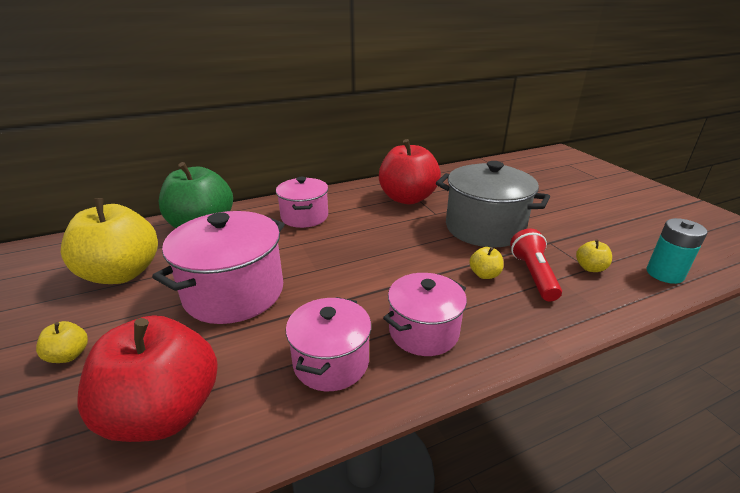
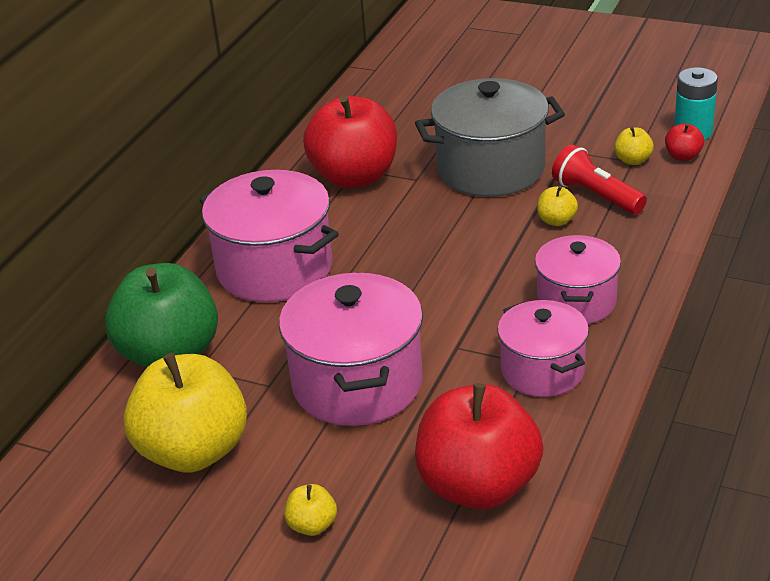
camera: 40 degrees left, 5 degrees up
(304, 217) = (274, 268): pink pot -> pink pot, size x1.57
(636, 285) = (683, 156): none -> red apple

